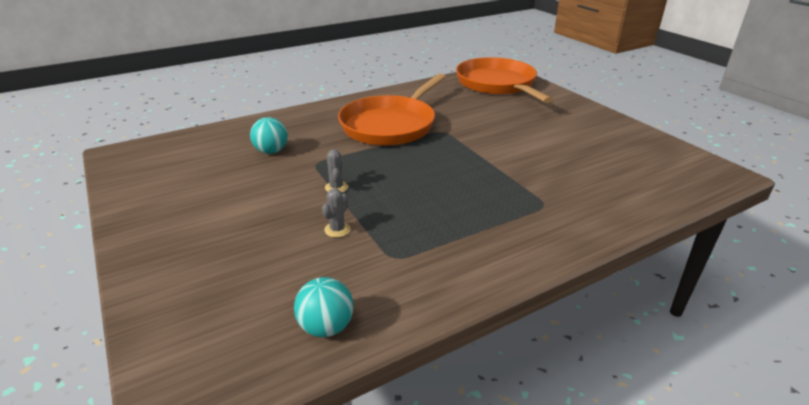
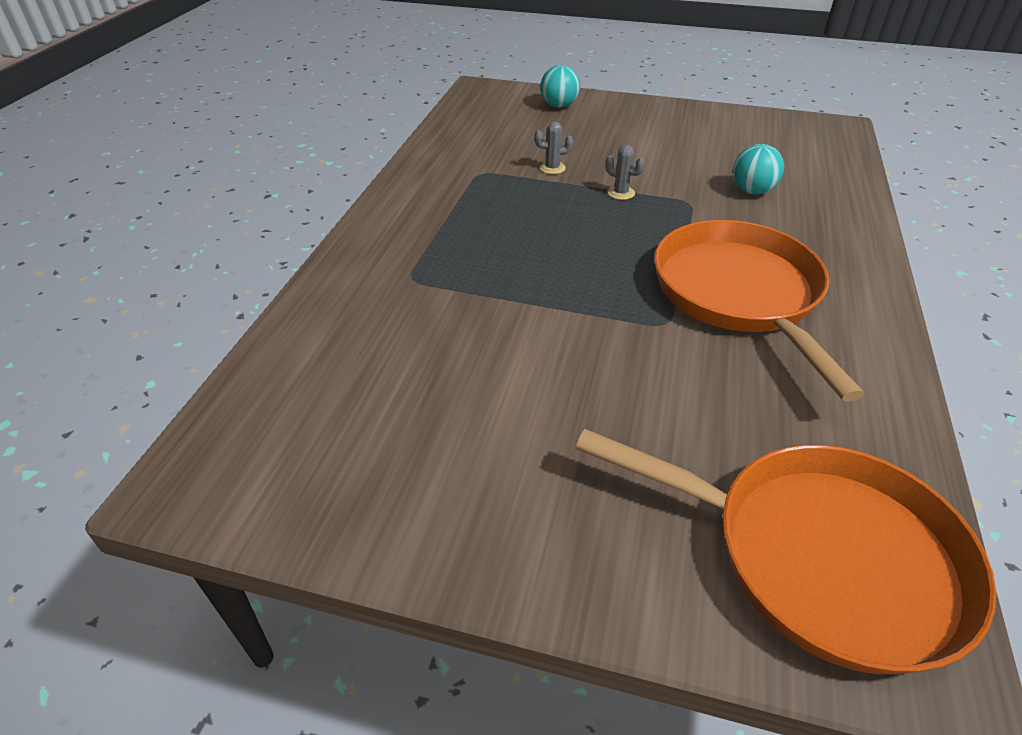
camera: 135 degrees right, 10 degrees up
(326, 327) = (462, 130): turquoise ball -> turquoise ball (559, 106)
(337, 229) = (552, 168): grey cactus -> grey cactus turned 75 degrees counterclockwise

